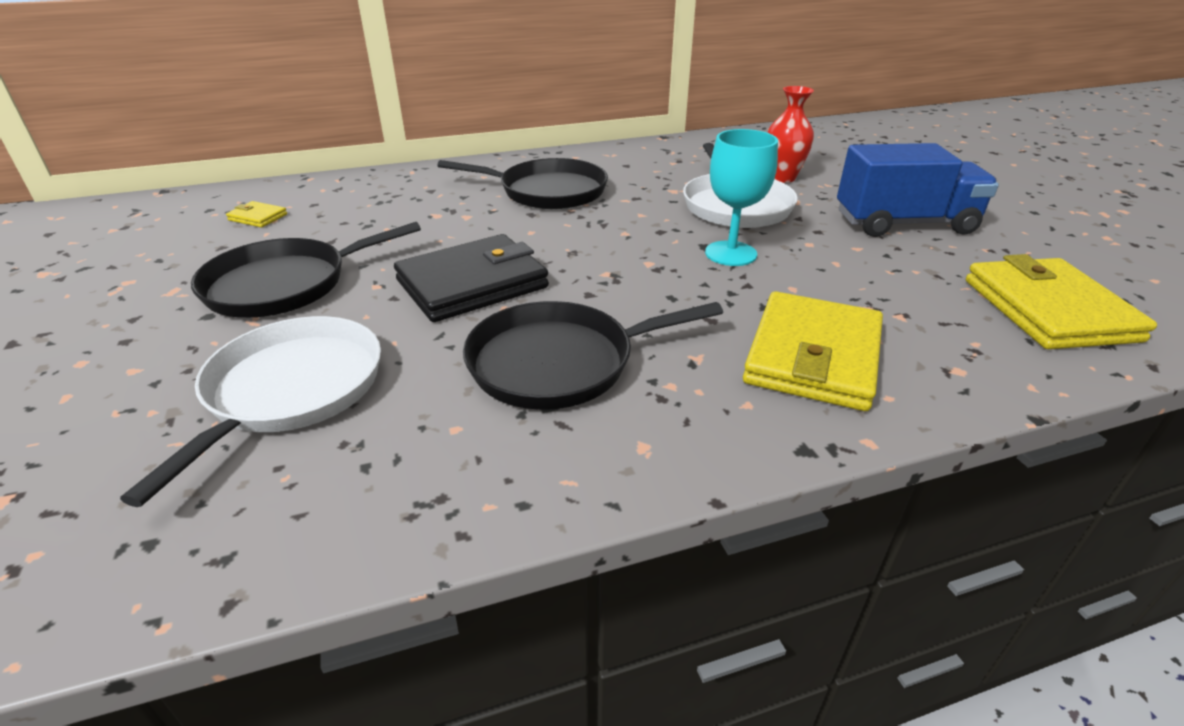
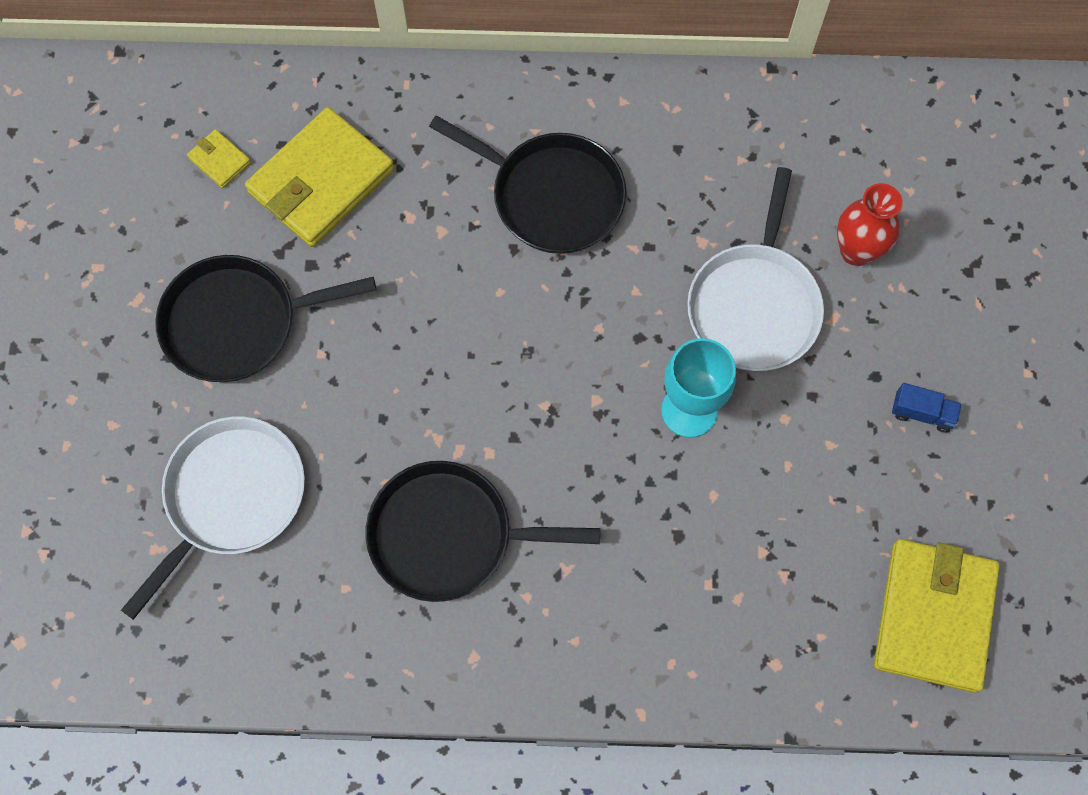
camera: 20 degrees right, 35 degrees up
(472, 284) = (410, 381): black wallet -> none
(813, 356) = (665, 602): yellow wallet -> yellow wallet (321, 181)
(904, 223) = (922, 413): blue truck -> blue truck, size x0.40

